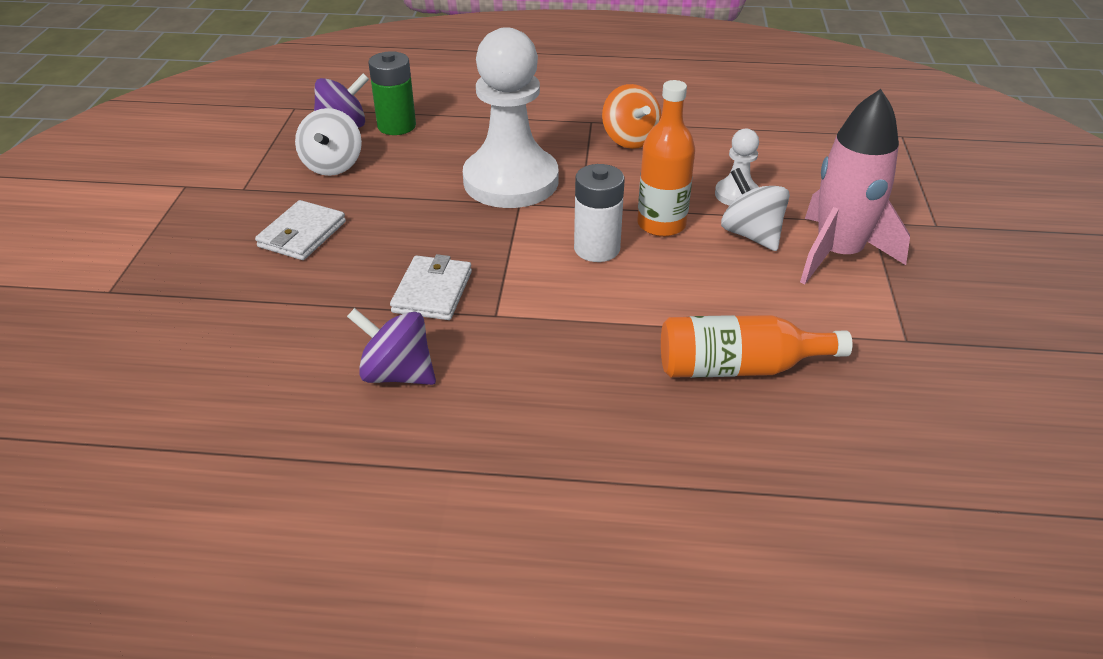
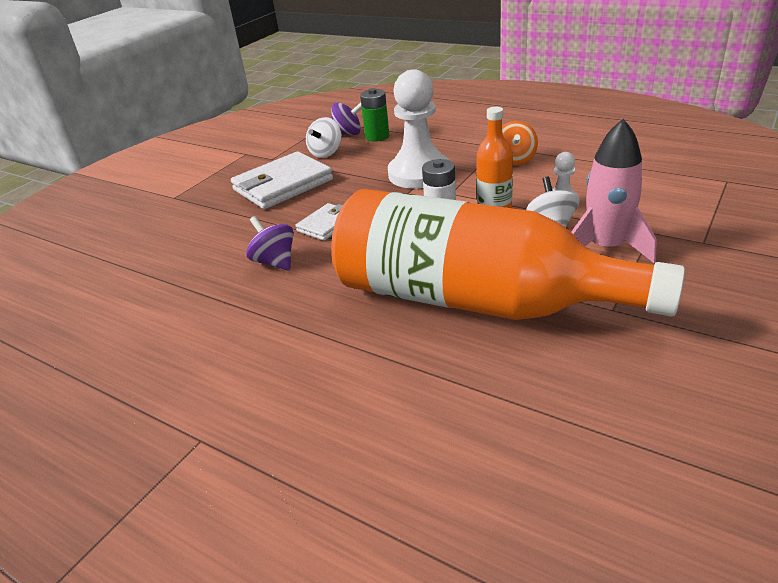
camera: 30 degrees right, 5 degrees down
(302, 234) = (283, 185): white wallet -> white wallet, size x1.86
(738, 367) = (475, 300): orange bottle -> orange bottle, size x2.45

